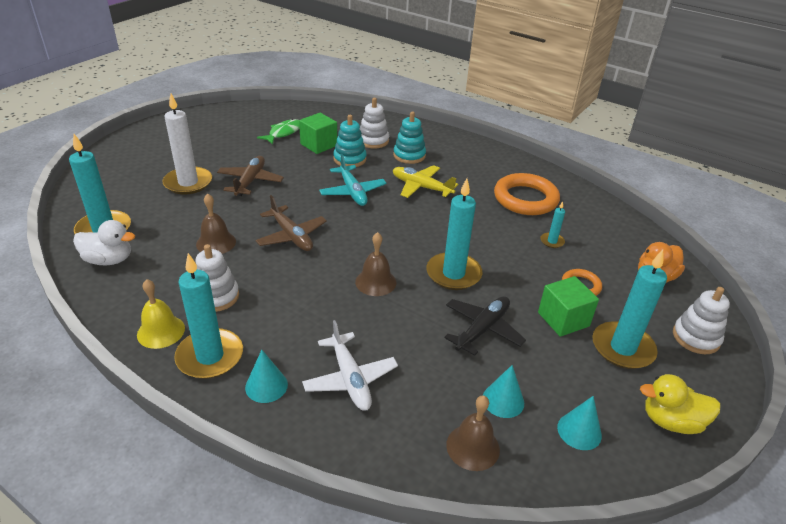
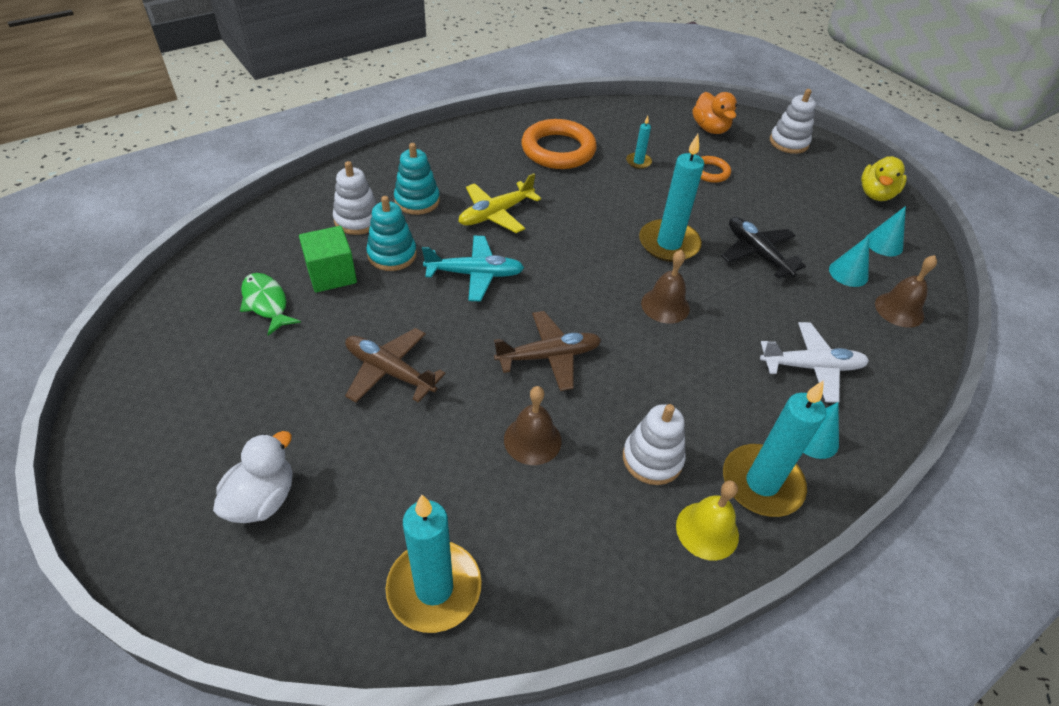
camera: 70 degrees left, 10 degrees up
(109, 260) = (525, 585): white duck -> white duck (262, 499)
(188, 183) = (349, 450): white candle -> none
(563, 319) = (753, 200): green cube -> none
(622, 348) = (795, 183): turquoise candle -> none

